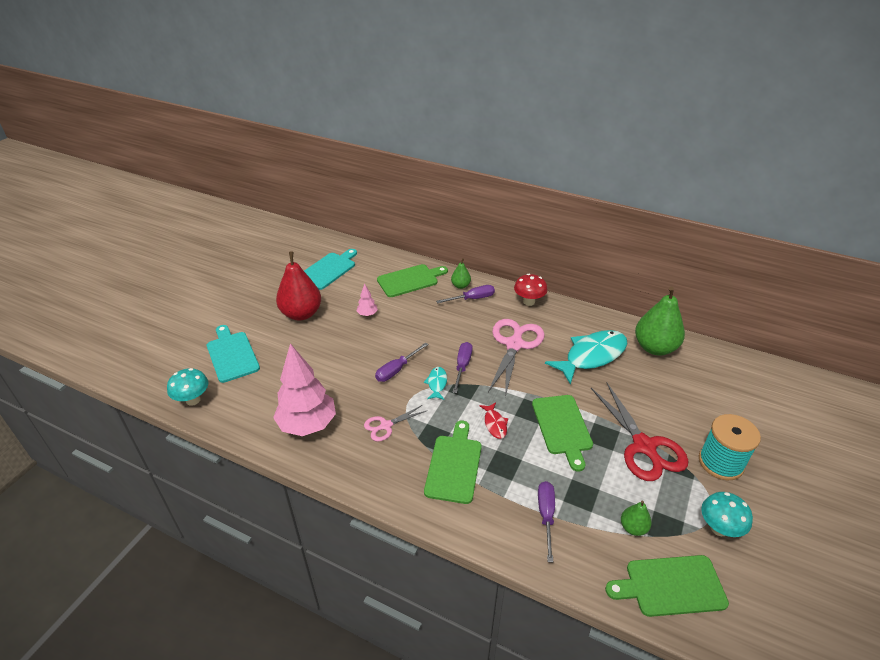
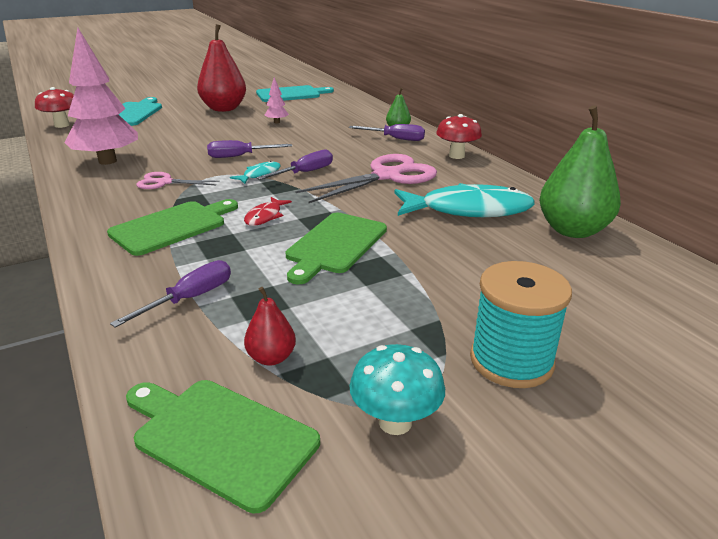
camera: 35 degrees right, 10 degrees down
(193, 400) = (62, 125): turquoise mushroom -> red mushroom
(410, 280) = (353, 115): green cutting board -> none
(633, 527) = (271, 357): green pear -> red pear
(644, 446) = (414, 298): red scissors -> none

